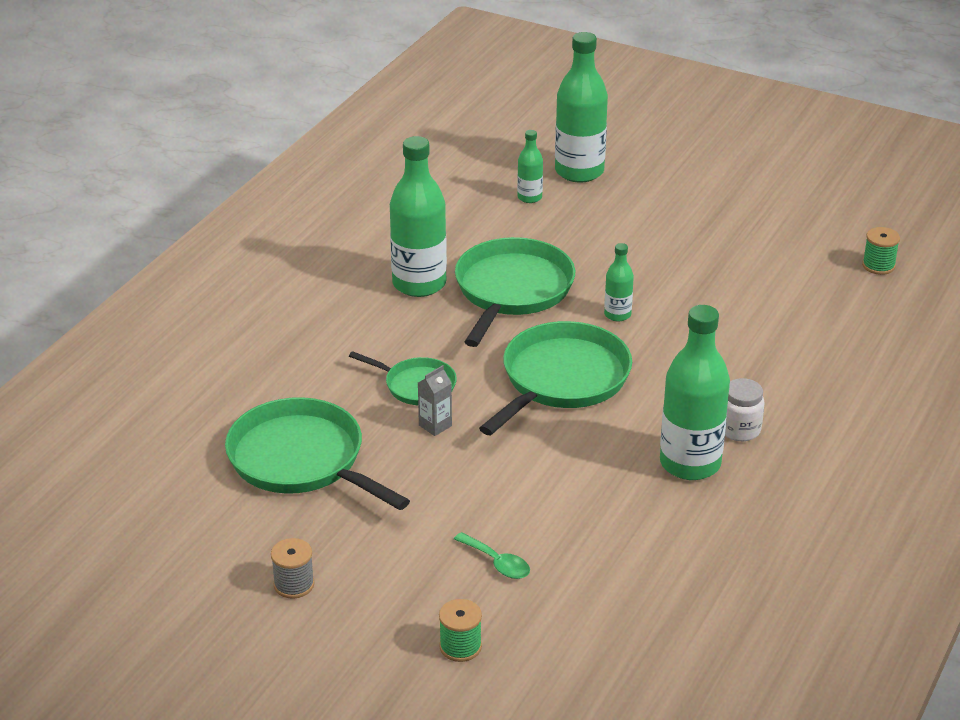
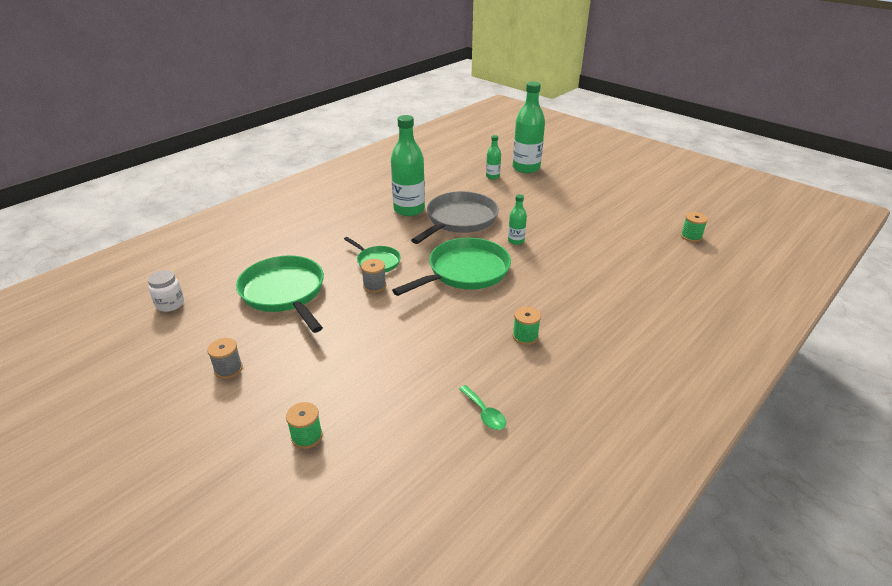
camera: 15 degrees right, 0 degrees up
(435, 425) = (374, 286): grey carton -> grey spool
(497, 563) = (365, 380): green spoon -> green spoon (484, 413)
(512, 290) = (459, 220): green pan -> grey pan
(690, 463) = (525, 336): green bottle -> green spool
(739, 430) = (567, 320): white jar -> white jar (170, 304)

